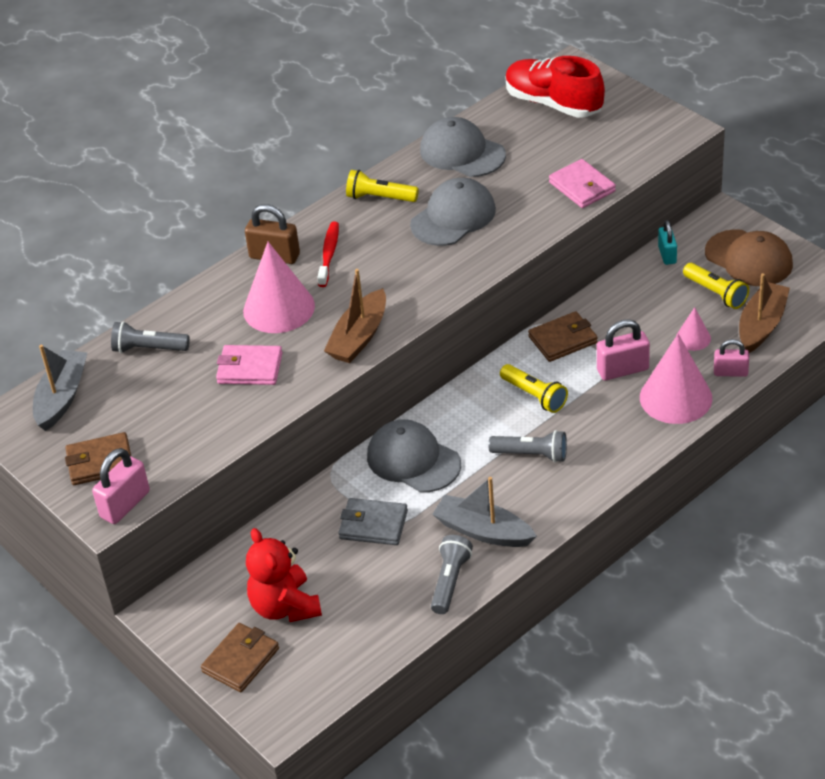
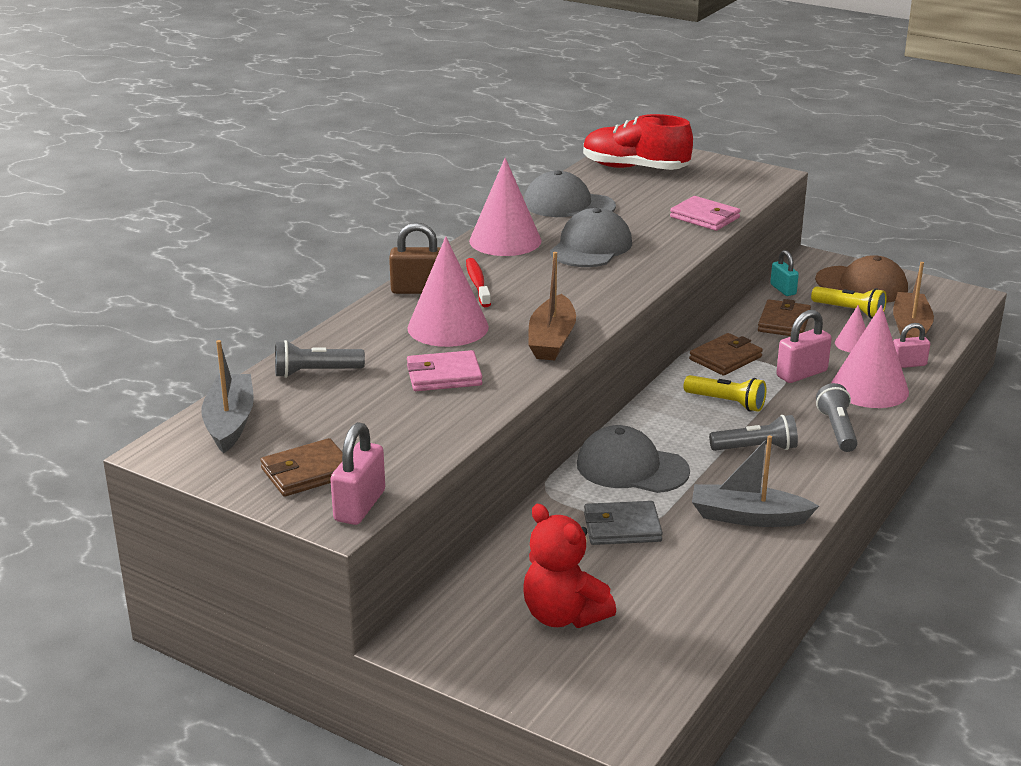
camera: 20 degrees left, 15 degrees down
(241, 660) = (538, 675): brown wallet -> brown wallet (784, 322)
(380, 197) = (505, 240): yellow flashlight -> pink cone
(450, 581) = (741, 565): grey flashlight -> grey flashlight (837, 429)

